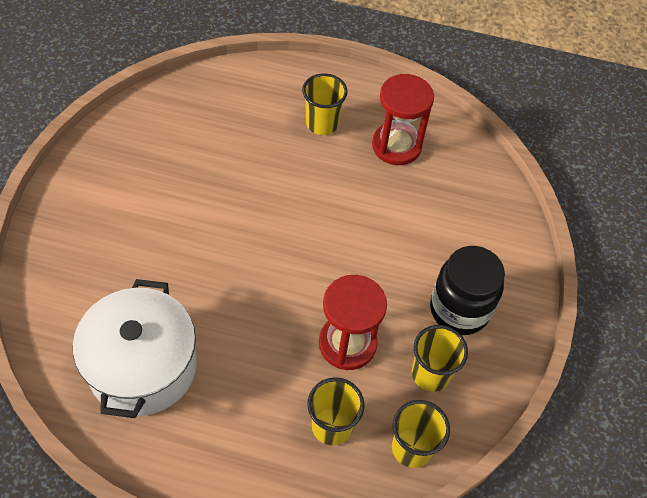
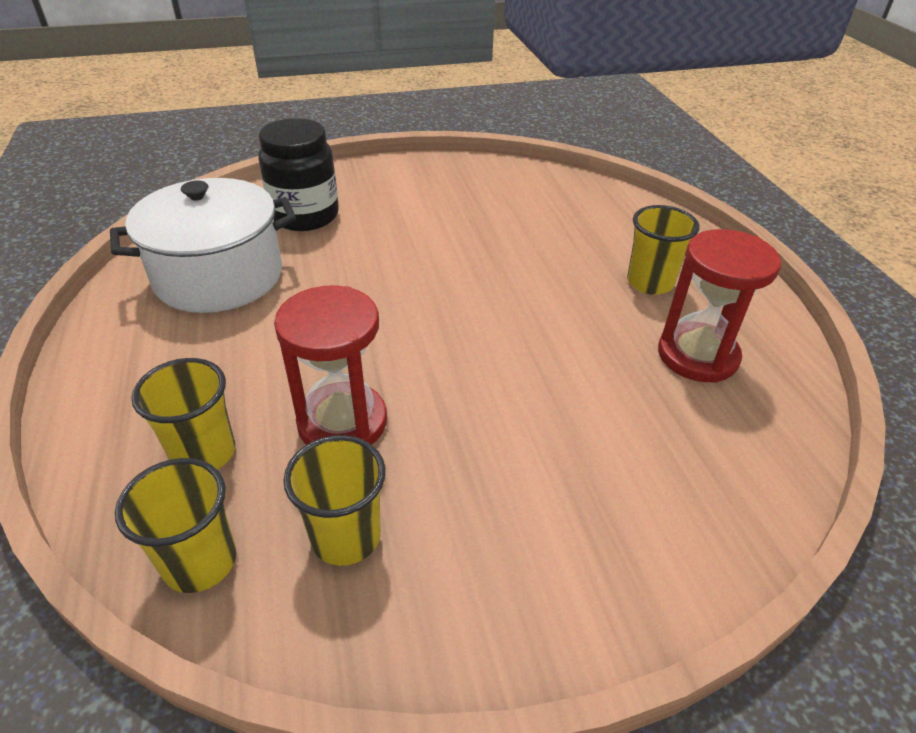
camera: 65 degrees right, 15 degrees down
(459, 309) = (488, 531): black jar -> black jar (305, 216)

